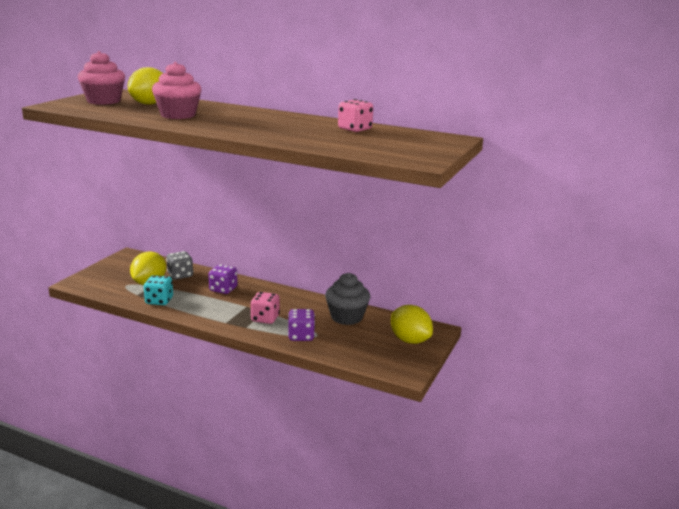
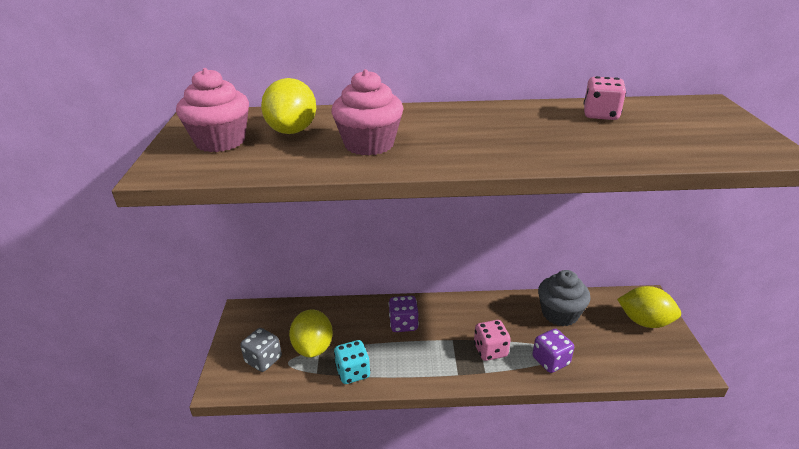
camera: 25 degrees left, 10 degrees up
(180, 275) = (336, 321): grey dice -> grey dice (263, 360)

